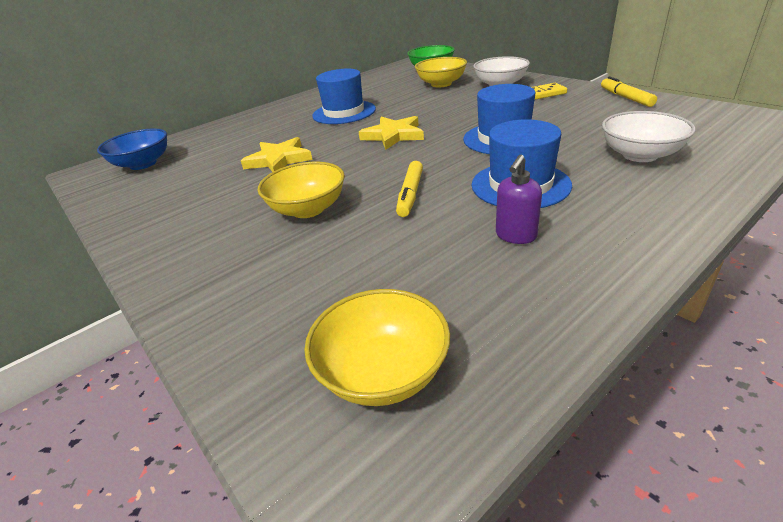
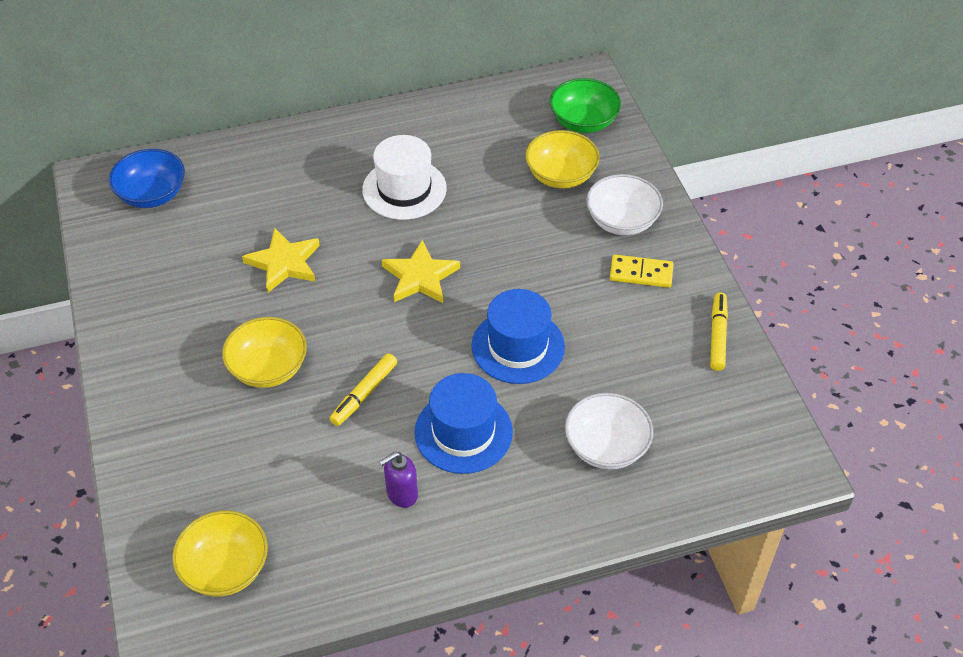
camera: 20 degrees right, 15 degrees up
(344, 112) = (404, 189): blue hat -> white hat

